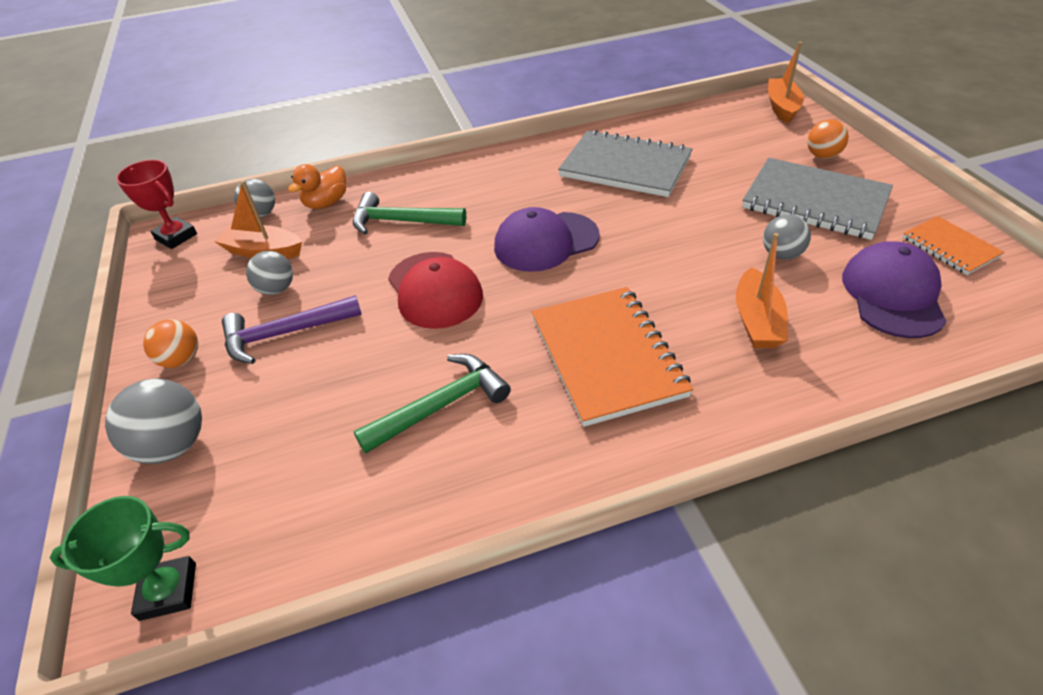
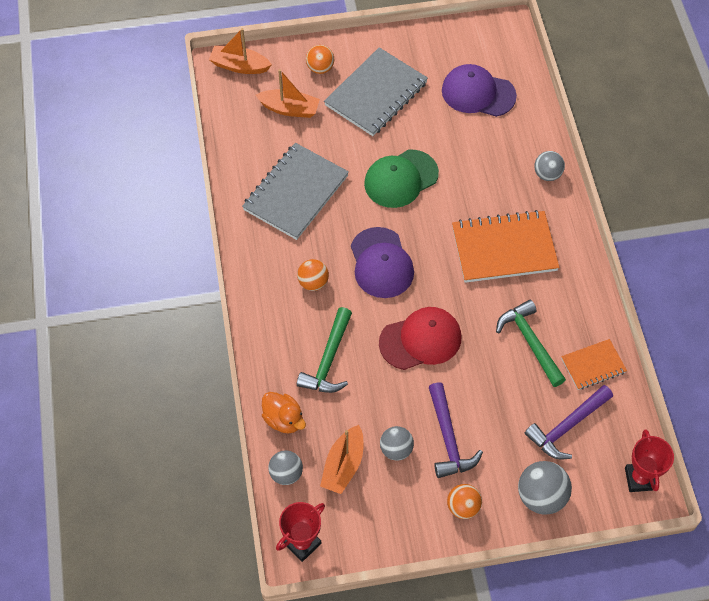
camera: 85 degrees left, 15 degrees up
(168, 591) = (639, 479): green trophy -> red trophy
(286, 468) = (567, 427): none -> purple hammer
(504, 196) = (313, 282): none -> orange ball
(686, 240) = (401, 179): none -> green cap
(757, 320) = (487, 165): orange boat -> orange boat (289, 109)
(781, 254) = (428, 132): grey ball -> grey ball (547, 174)
(949, 247) = (442, 48): orange notebook -> orange notebook (593, 365)

